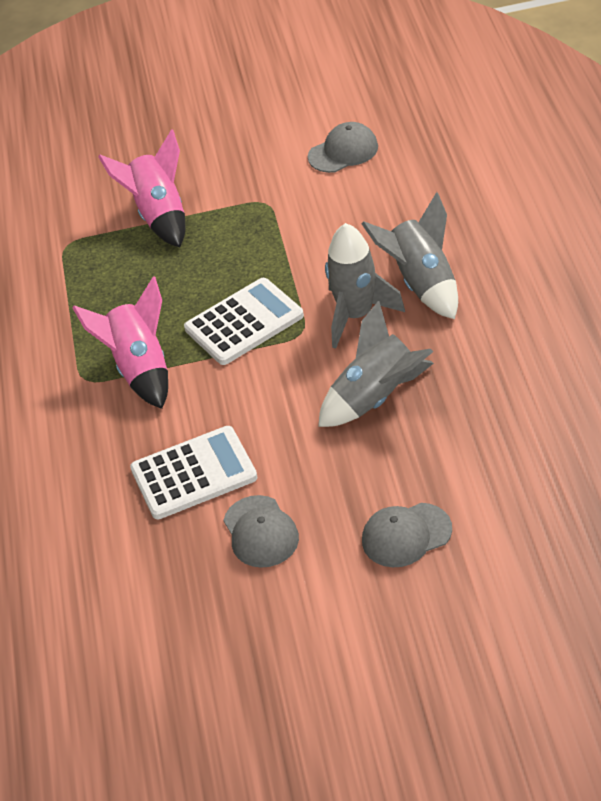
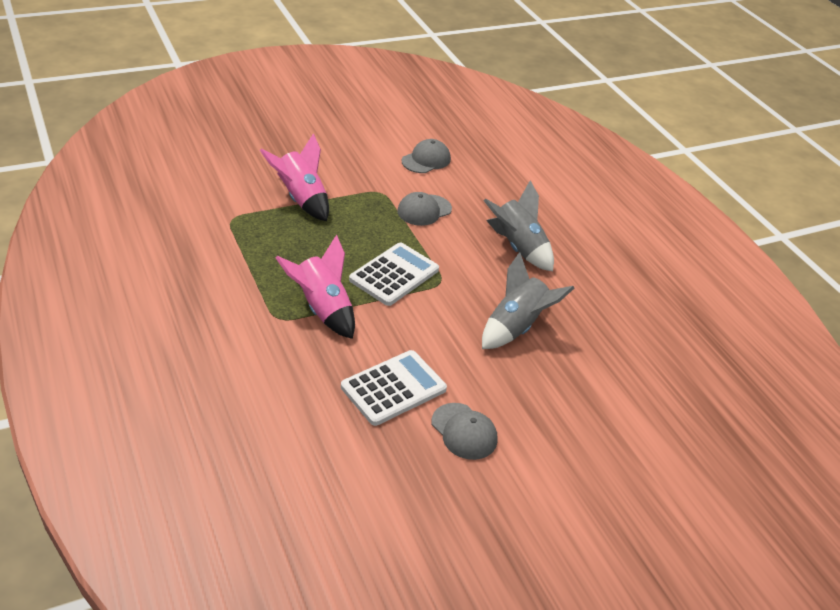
camera: 25 degrees left, 5 degrees down
(356, 315) = (478, 269): grey rocket -> none
(406, 535) = (578, 428): grey cap -> grey cap (424, 210)

